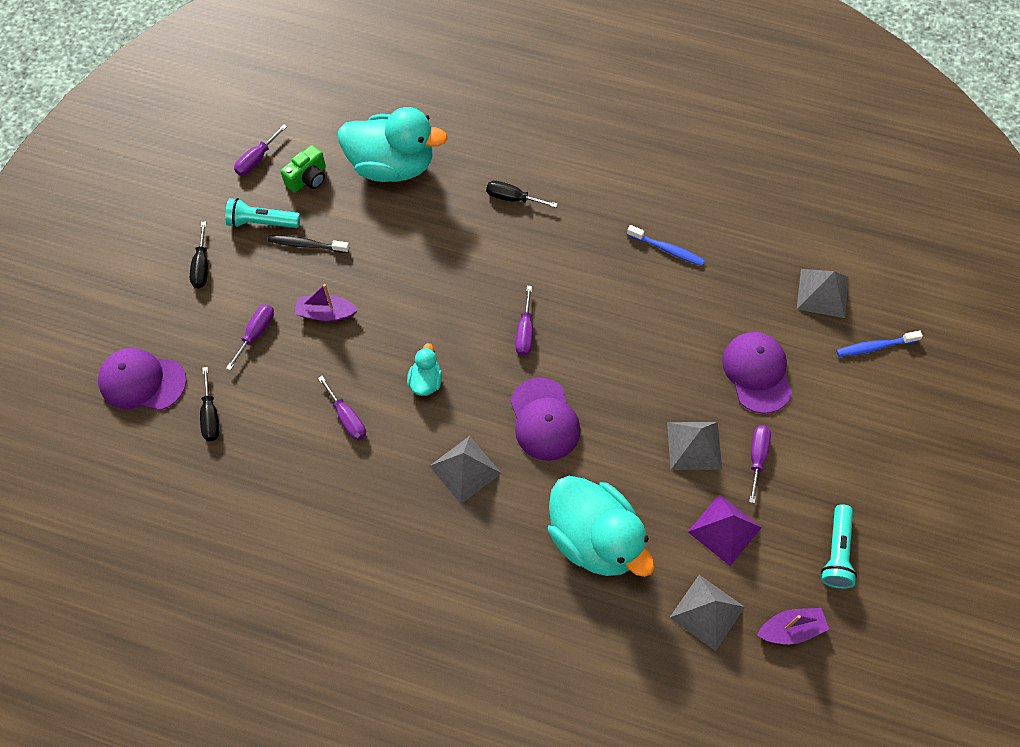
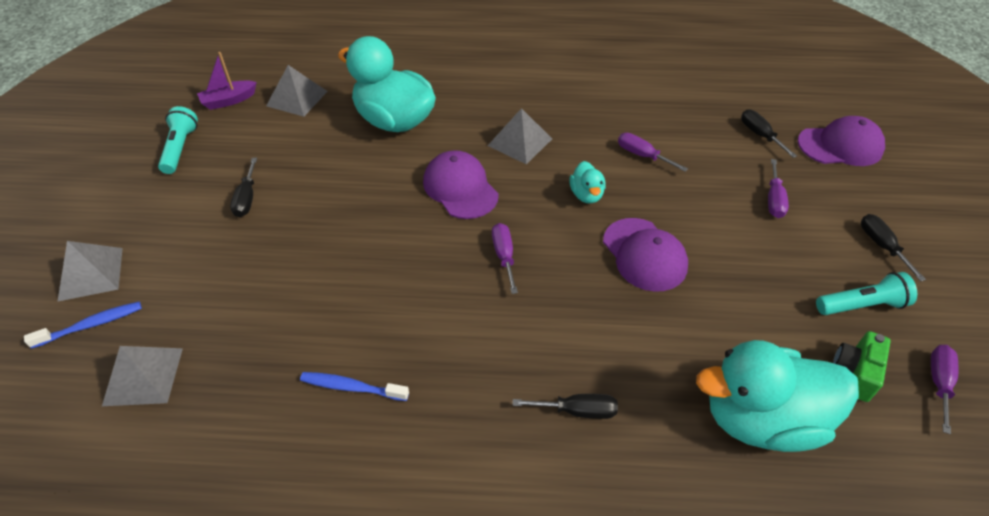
camera: 165 degrees right, 15 degrees down
(306, 245) = (792, 292): black toothbrush -> none
(326, 313) = (720, 230): purple boat -> none
(694, 445) = (310, 196): grey pyramid -> grey pyramid (91, 273)
(724, 529) = (281, 145): purple pyramid -> none
(757, 373) = (240, 270): purple cap -> purple cap (644, 254)
(757, 457) = (247, 199): purple screwdriver -> black screwdriver

